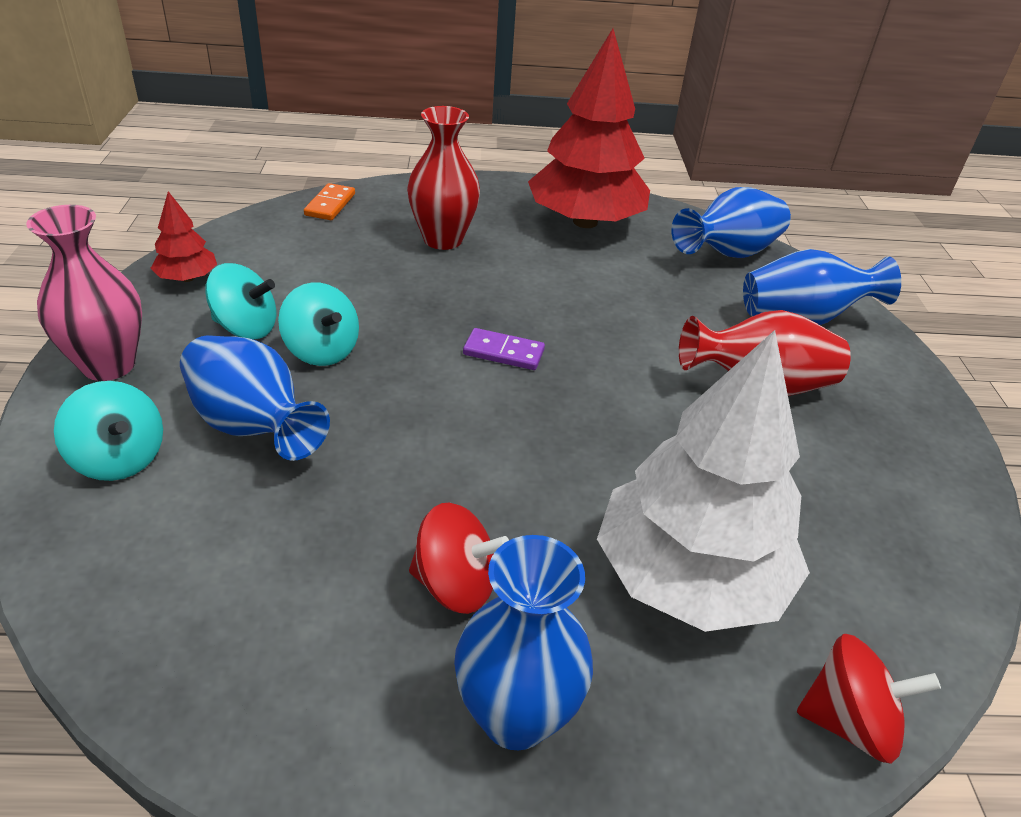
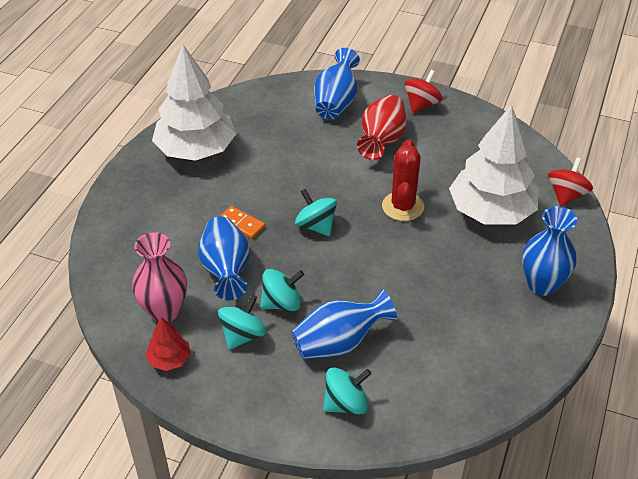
camera: 65 degrees left, 5 degrees up
(108, 365) = (255, 406): pink vase -> pink vase (164, 311)
(330, 205) = (105, 269): orange domino -> orange domino (241, 224)
(443, 239) = (183, 222): red vase -> none
(455, 584) = (473, 286): red spinning top -> red spinning top (421, 104)
(503, 352) = (316, 226): purple domino -> turquoise spinning top
(585, 222) = (196, 150): red tree -> white tree
(613, 442) = (402, 206): none -> red cactus
(728, 253) = (262, 103): blue vase -> blue vase (226, 271)

